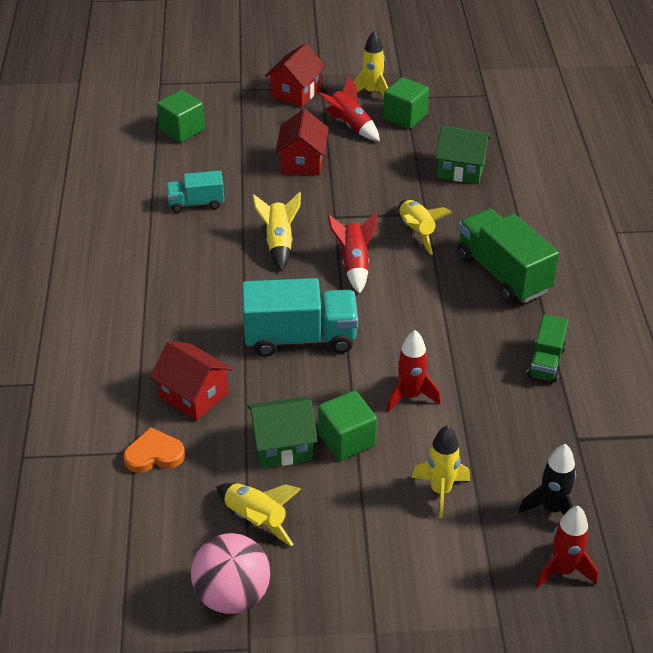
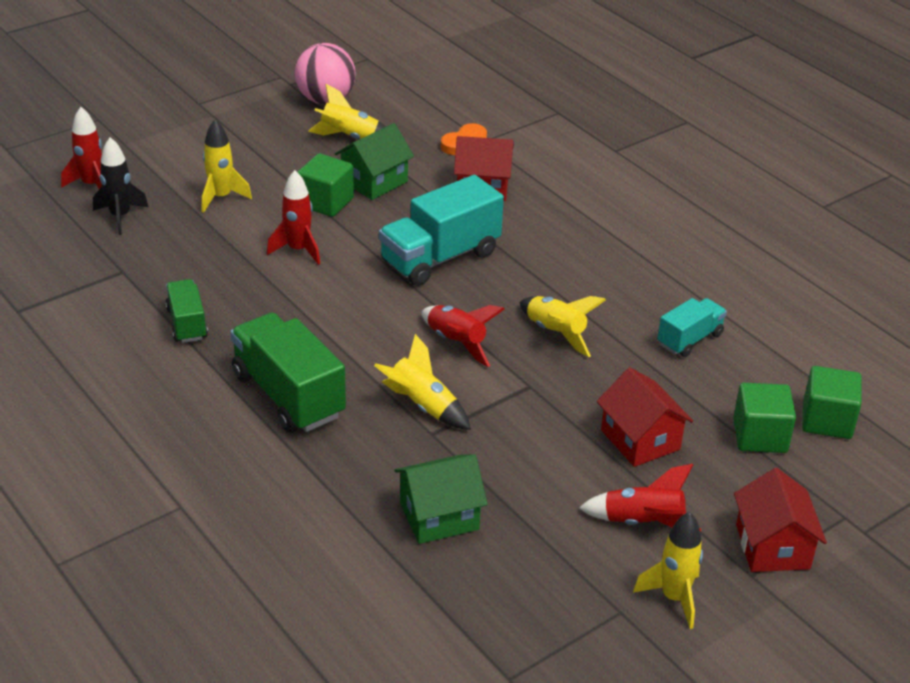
camera: 145 degrees right, 5 degrees down
(405, 117) = (587, 573): green cube -> green cube (760, 436)
(503, 274) = (288, 395): green truck -> green truck turned 150 degrees counterclockwise

